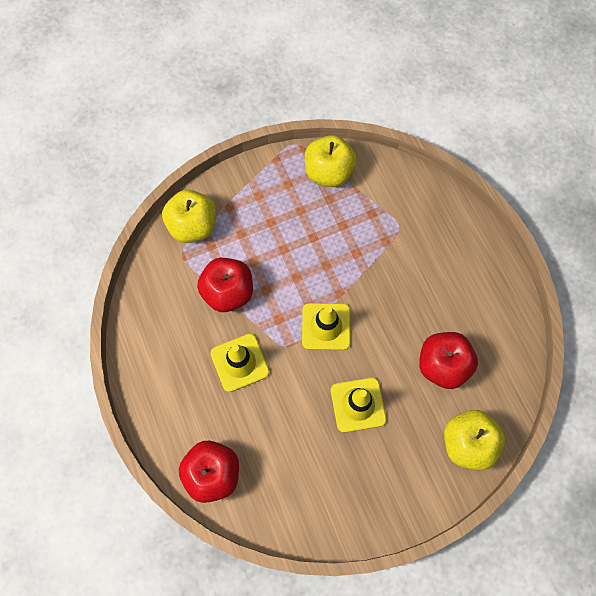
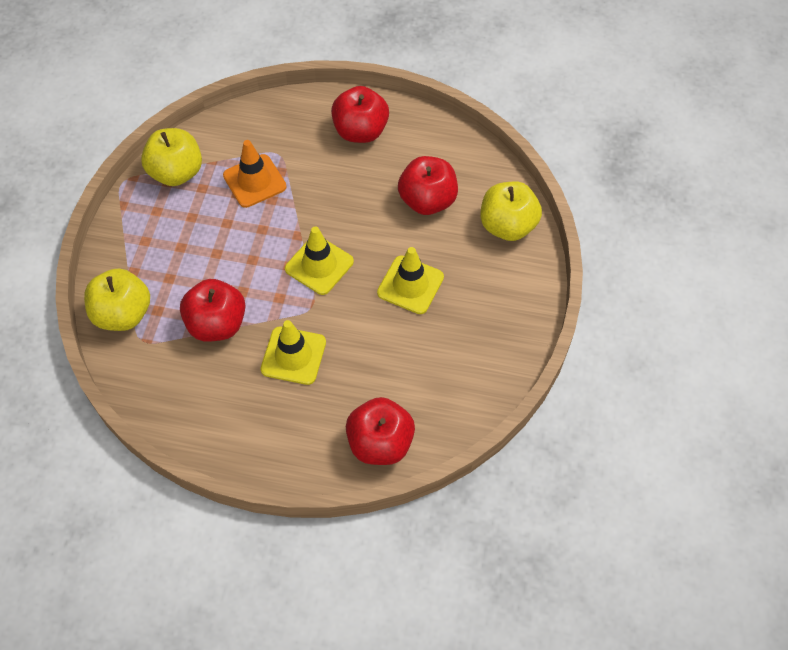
camera: 55 degrees left, 10 degrees down
(362, 229) = (254, 181): none -> orange traffic cone
(467, 271) = (360, 131): none -> red apple

